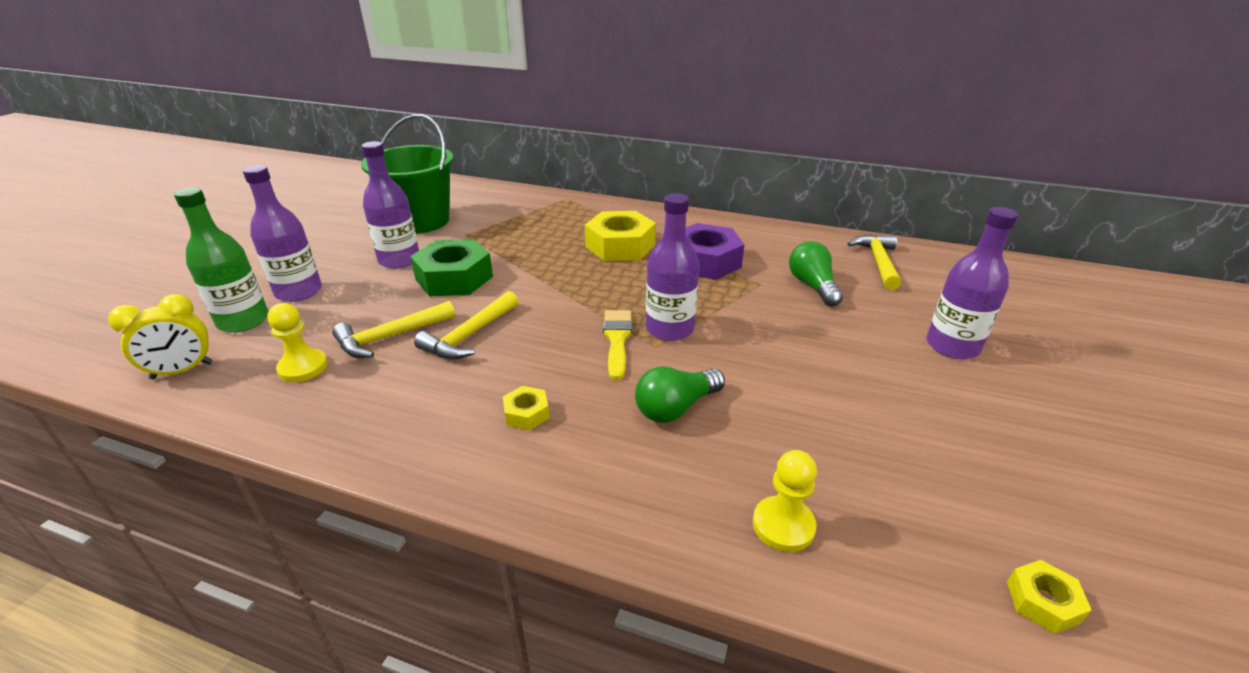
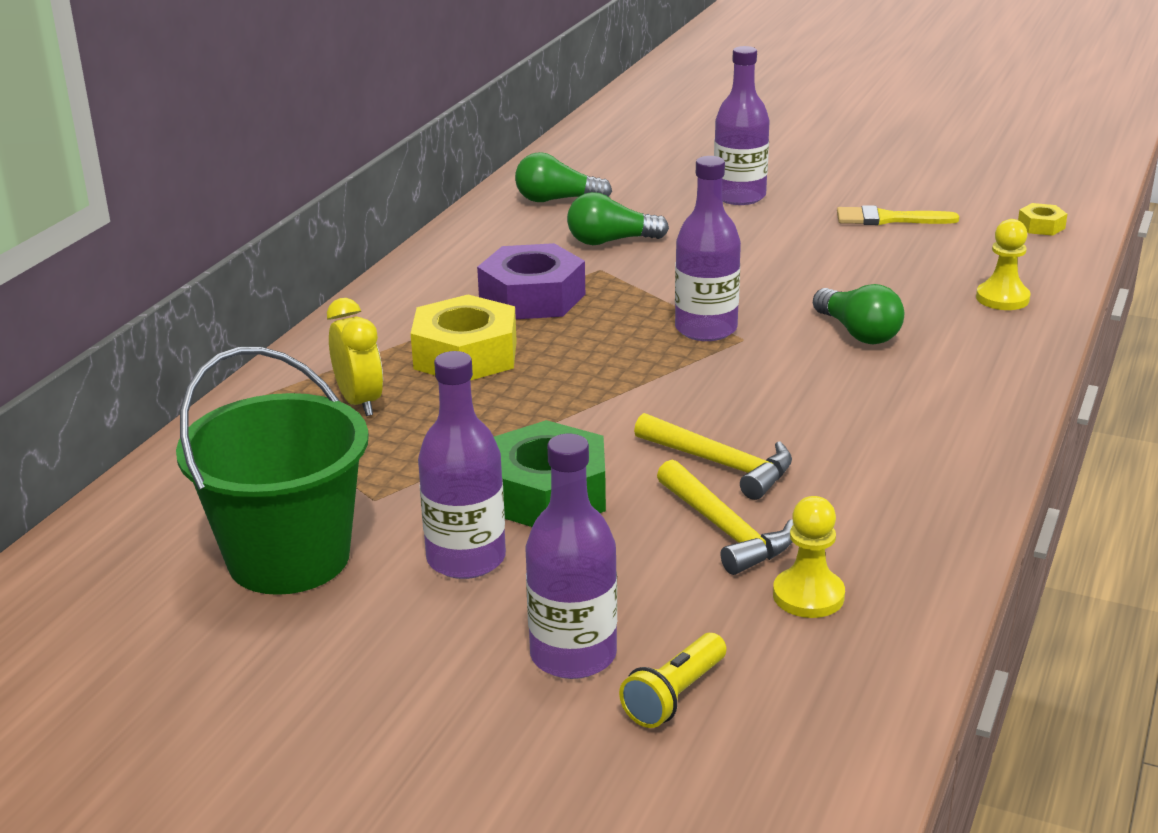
camera: 85 degrees left, 5 degrees down
(182, 371) = (828, 719): yellow clock -> yellow clock (360, 402)
(243, 321) = (674, 696): green bottle -> yellow flashlight
(526, 413) = (882, 415): yellow nut -> none
(617, 339) = (729, 361): yellow brush -> yellow brush (888, 219)
(878, 262) = (557, 200): yellow hammer -> green light bulb

